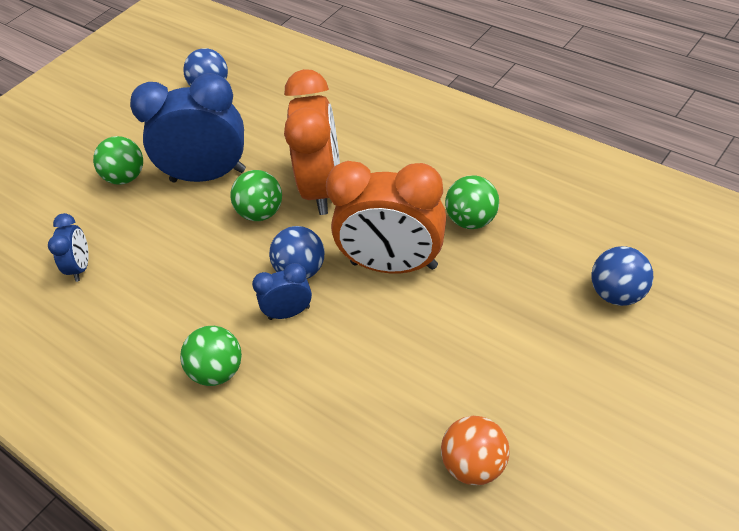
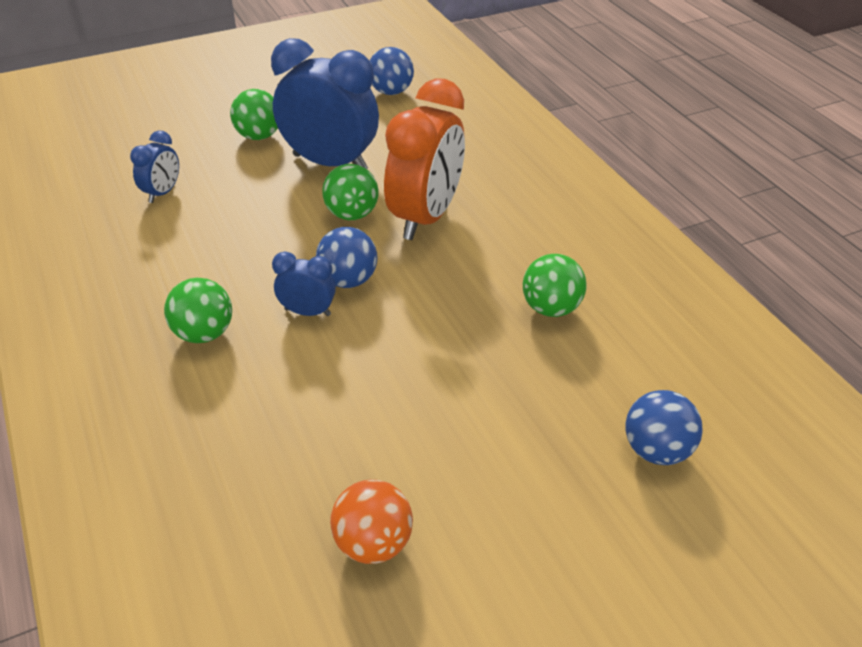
camera: 20 degrees right, 5 degrees down
(394, 265) = (439, 314): orange clock -> none

